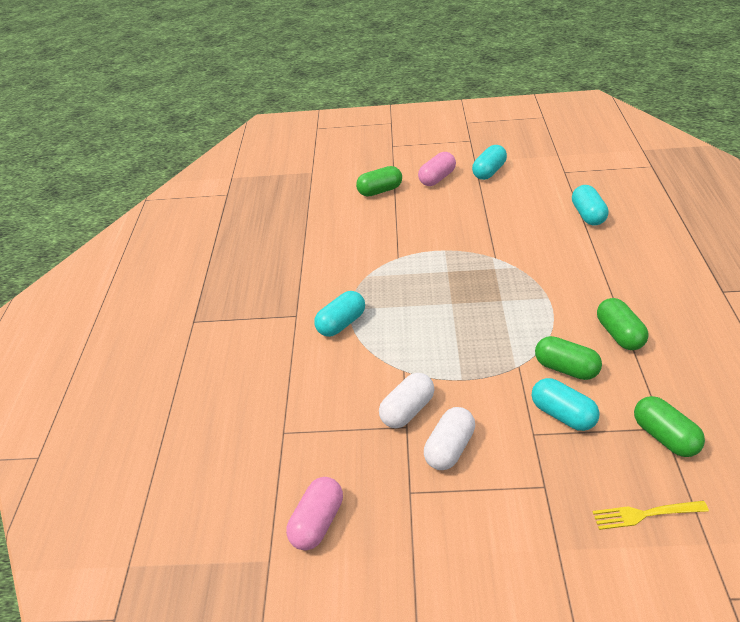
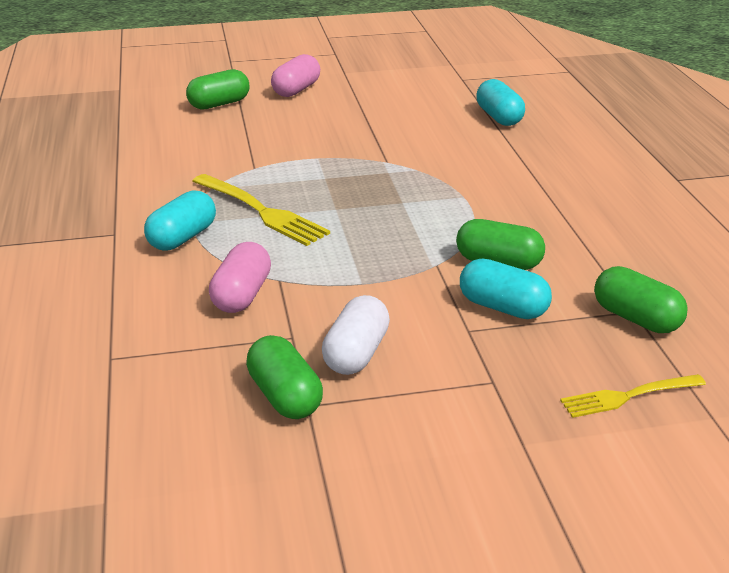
camera: 15 degrees left, 10 degrees down
(317, 522) = (175, 450): pink capsule -> pink capsule (242, 295)
(398, 302) = (261, 211): none -> yellow fork
(407, 410) = (290, 320): white capsule -> none
(489, 172) = (365, 82): turquoise capsule -> none
(619, 334) = (560, 225): green capsule -> green capsule (285, 396)

